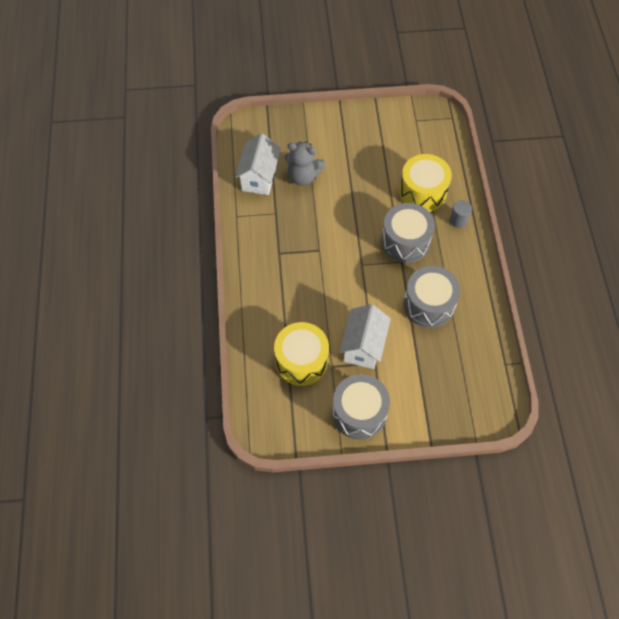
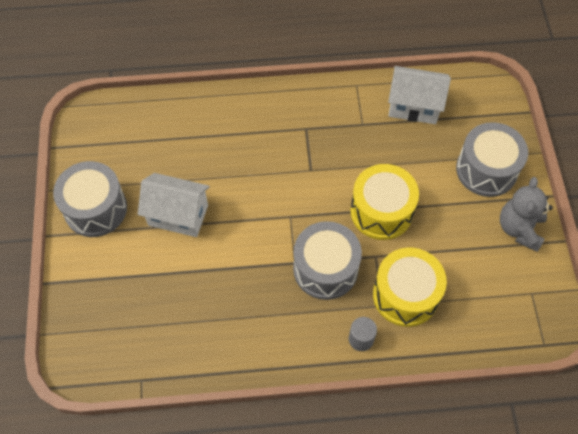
camera: 90 degrees right, 0 degrees up
(301, 361) = (164, 152): yellow drum -> yellow drum (381, 211)
(303, 176) = (420, 153): grey teddy bear -> grey teddy bear (519, 228)
(429, 304) = (231, 292): grey drum -> grey drum (486, 170)

